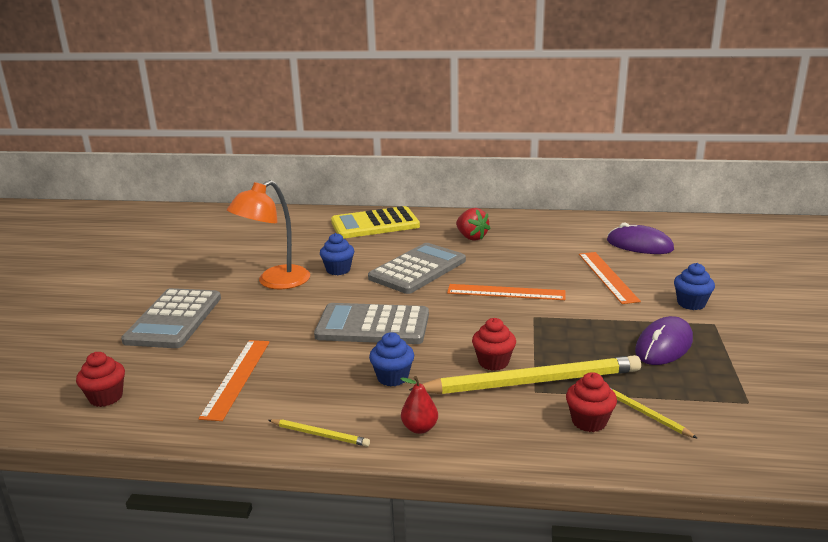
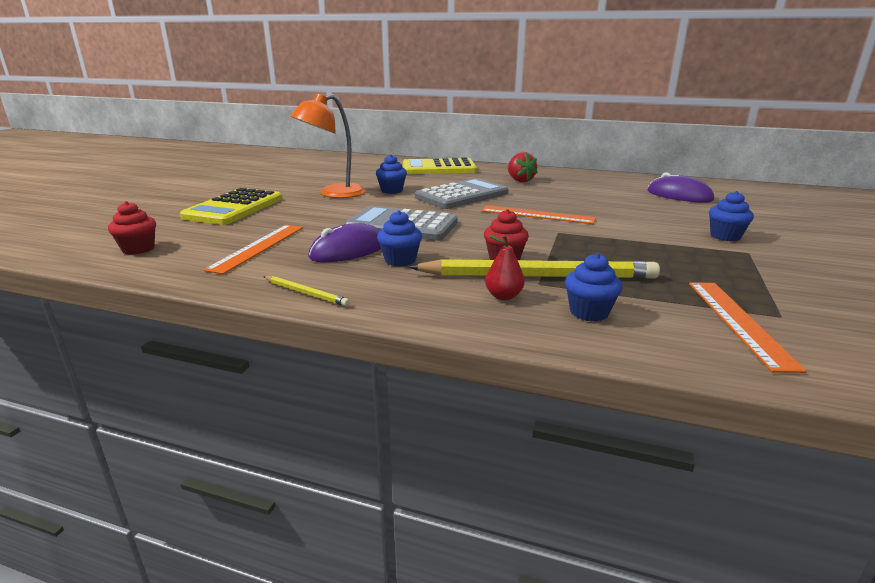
camera: 10 degrees right, 0 degrees up
(174, 319) = (234, 208): grey calculator -> yellow calculator
(419, 428) = (406, 298): red pear -> red pear (503, 296)
(589, 421) = (589, 312): red cupcake -> blue cupcake
(607, 277) = (641, 212): orange ruler -> orange ruler (738, 322)
(644, 413) = (654, 312): yellow pencil -> none
(663, 346) = (689, 263): purple mouse -> purple mouse (349, 250)

